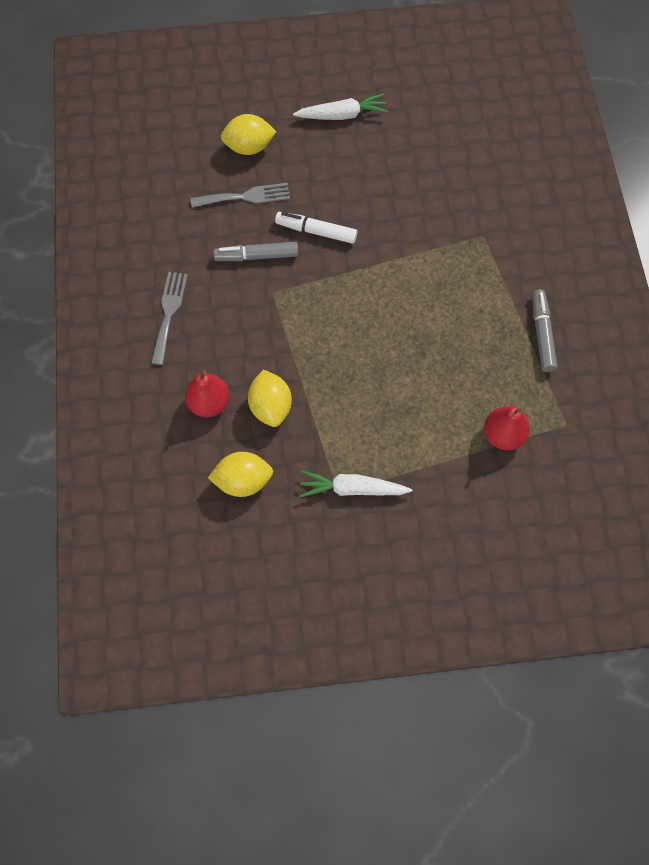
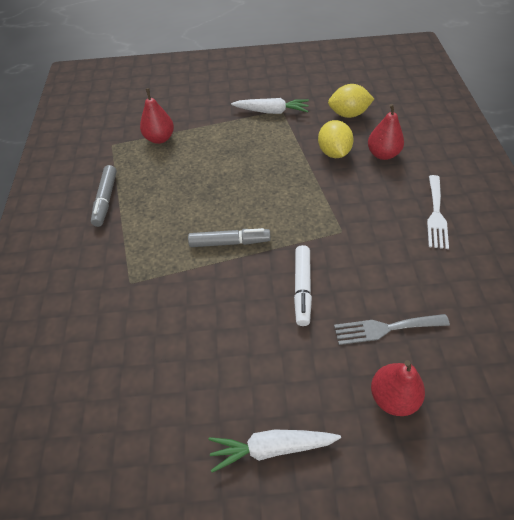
camera: 175 degrees left, 15 degrees down
(169, 313) = (436, 214): grey fork -> white fork
(249, 147) = (393, 397): yellow lemon -> red pear
(257, 256) = (362, 264): grey marker -> grey marker (229, 242)
(316, 231) = (302, 288): white marker -> white marker turned 75 degrees clockwise

